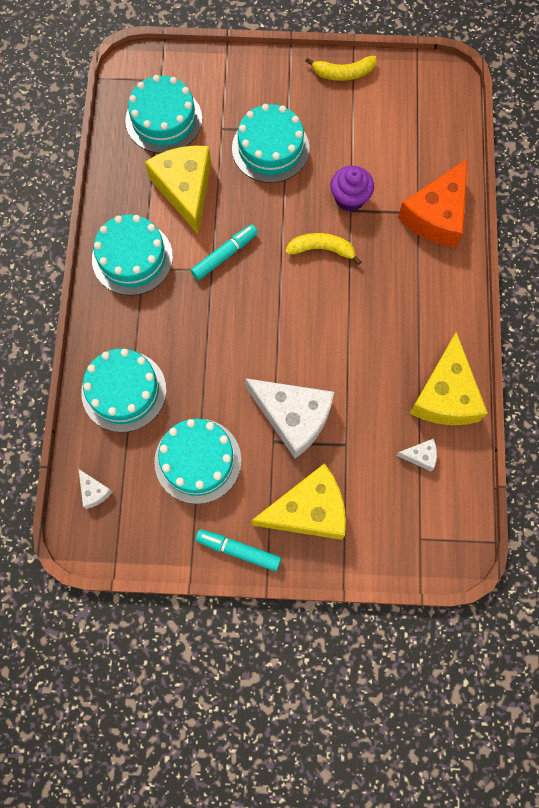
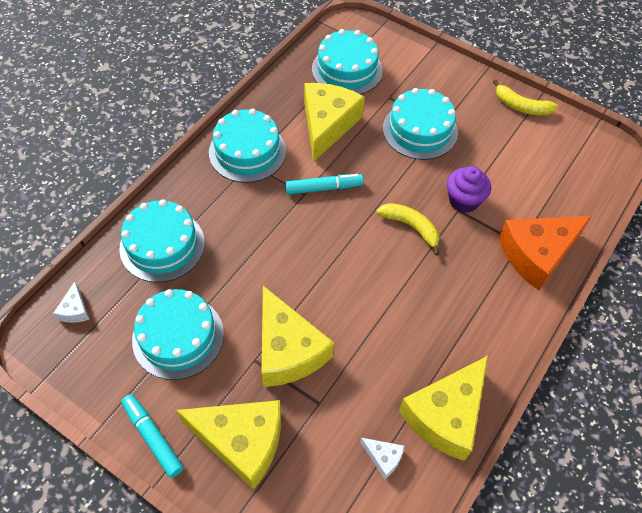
camera: 30 degrees right, 15 degrees down
(293, 417) = (287, 350): white cheese -> yellow cheese

